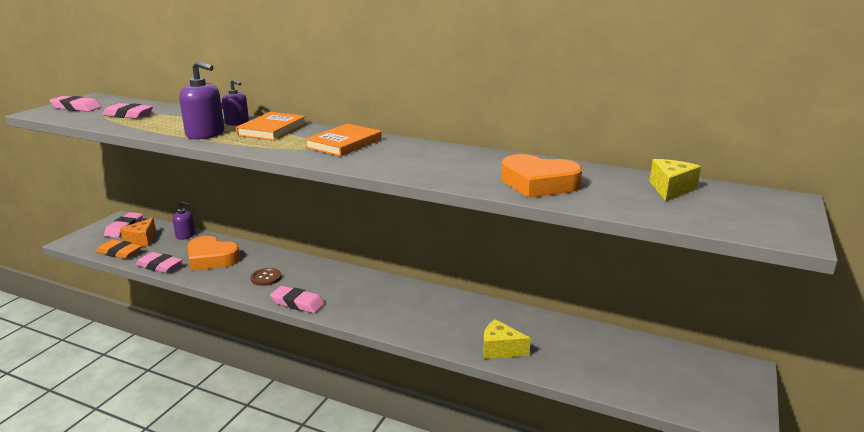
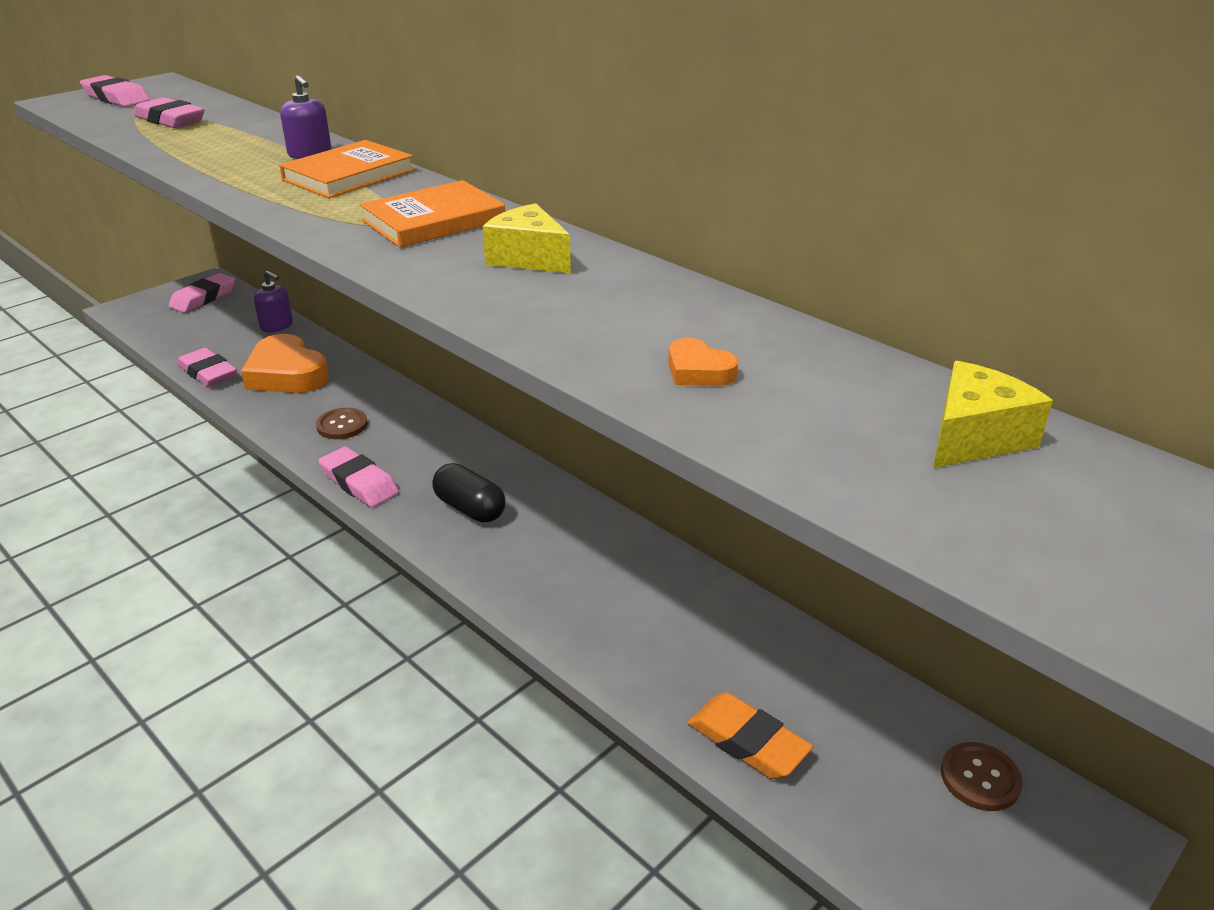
camera: 20 degrees right, 10 degrees up
(119, 252) = (171, 339): orange eraser -> orange eraser (747, 742)
(141, 240) = (212, 323): orange cheese -> none
(205, 134) = (240, 171): purple soap dispenser -> none
(370, 303) = (470, 508): none -> black capsule
(500, 349) = (631, 655): yellow cheese -> yellow cheese (528, 258)
(538, 183) = (698, 371): orange heart -> orange heart, size x0.46
(685, 361) = (980, 778): none -> brown button

